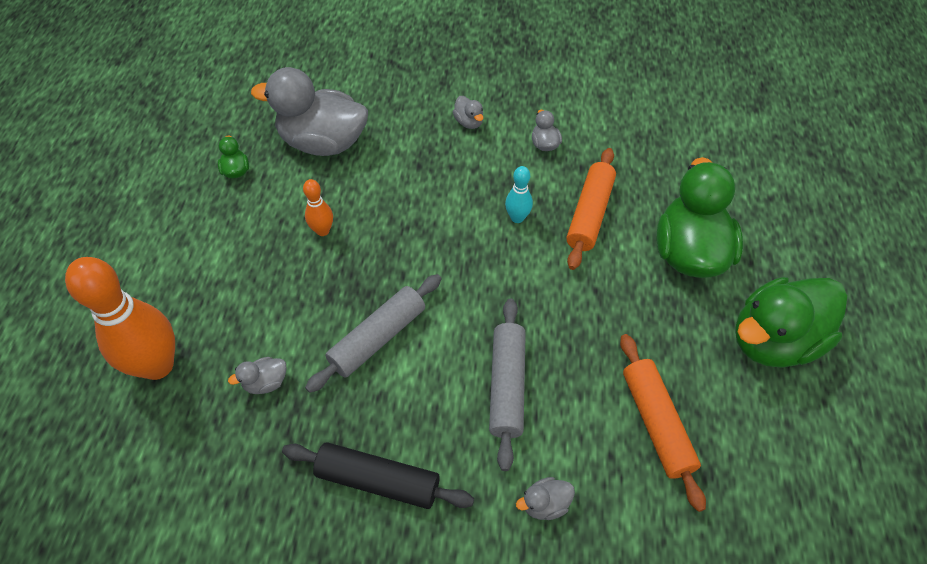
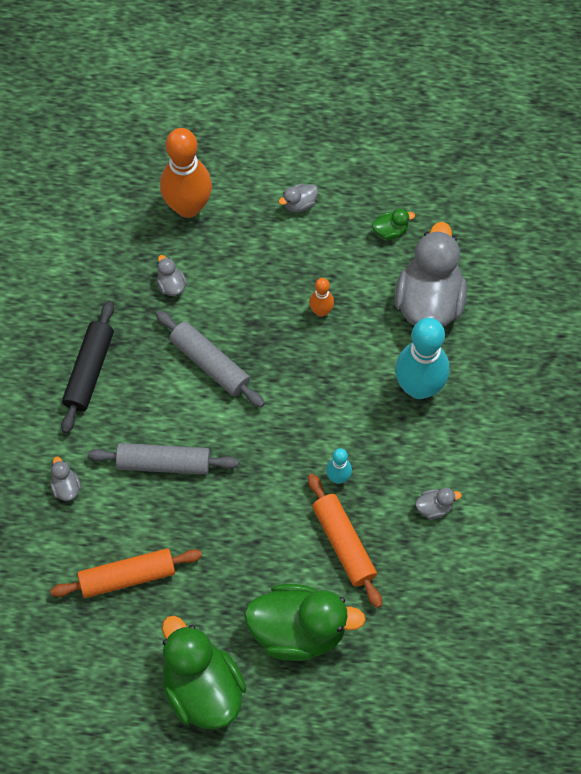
camera: 90 degrees right, 10 degrees up
(417, 152) = (419, 387): none -> turquoise bowling pin
(469, 122) = (463, 434): grey duck -> grey duck (299, 204)
(589, 214) = (344, 544): orange rolling pin -> orange rolling pin turned 45 degrees clockwise

